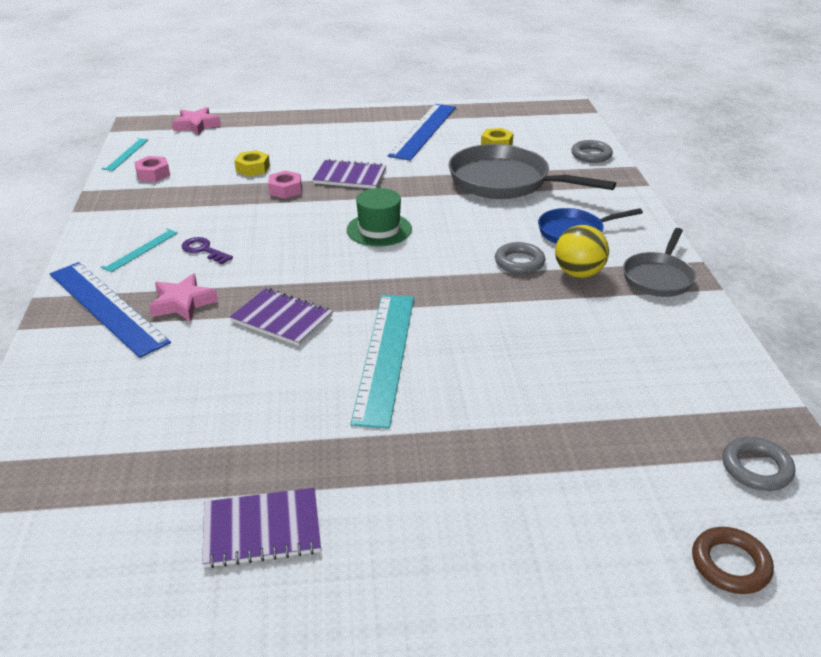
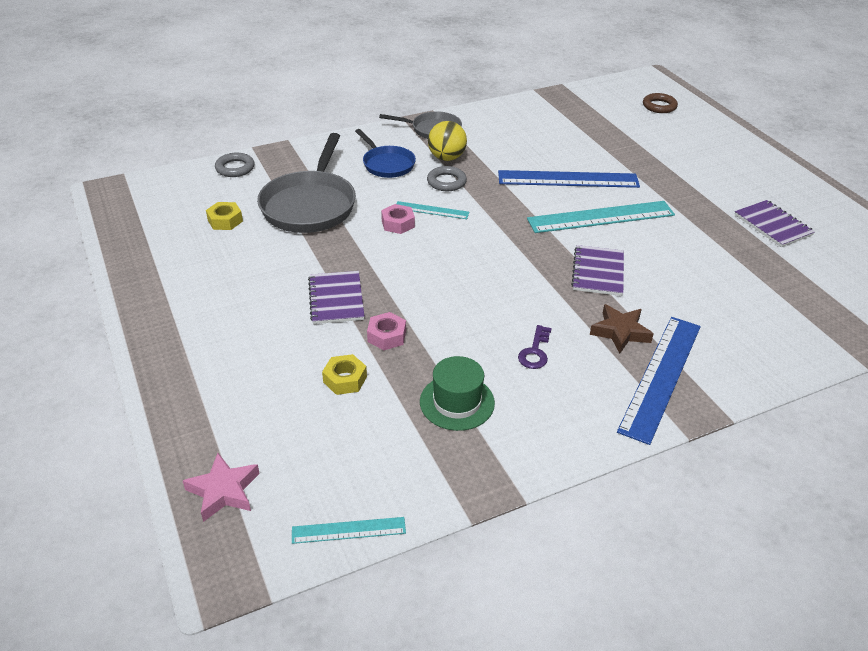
camera: 110 degrees left, 5 degrees up
(140, 250) = (563, 397): turquoise ruler -> turquoise ruler (431, 210)
(153, 174) = (396, 467): pink nut -> pink nut (398, 223)
(182, 303) = (620, 332): pink star -> brown star
(379, 229) = (435, 256): green hat -> green hat (457, 402)
(423, 131) = (198, 273): blue ruler -> blue ruler (568, 179)
(756, 468) = (592, 101): grey ring -> none

